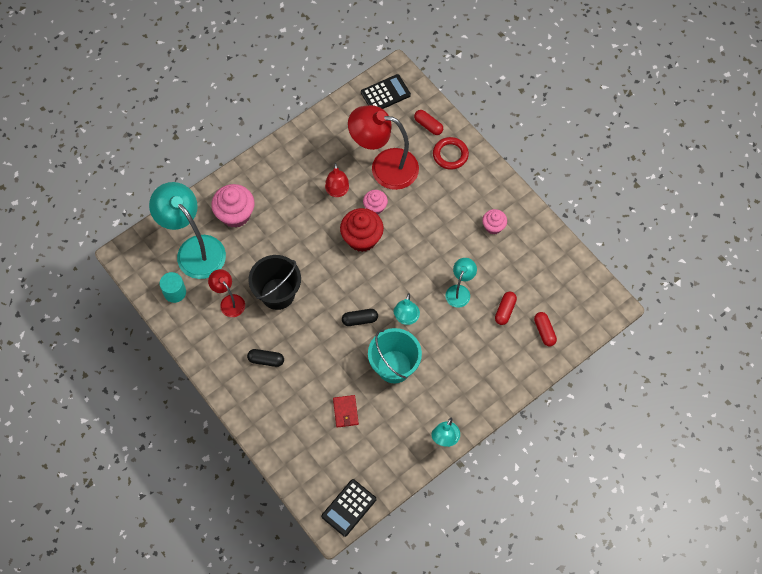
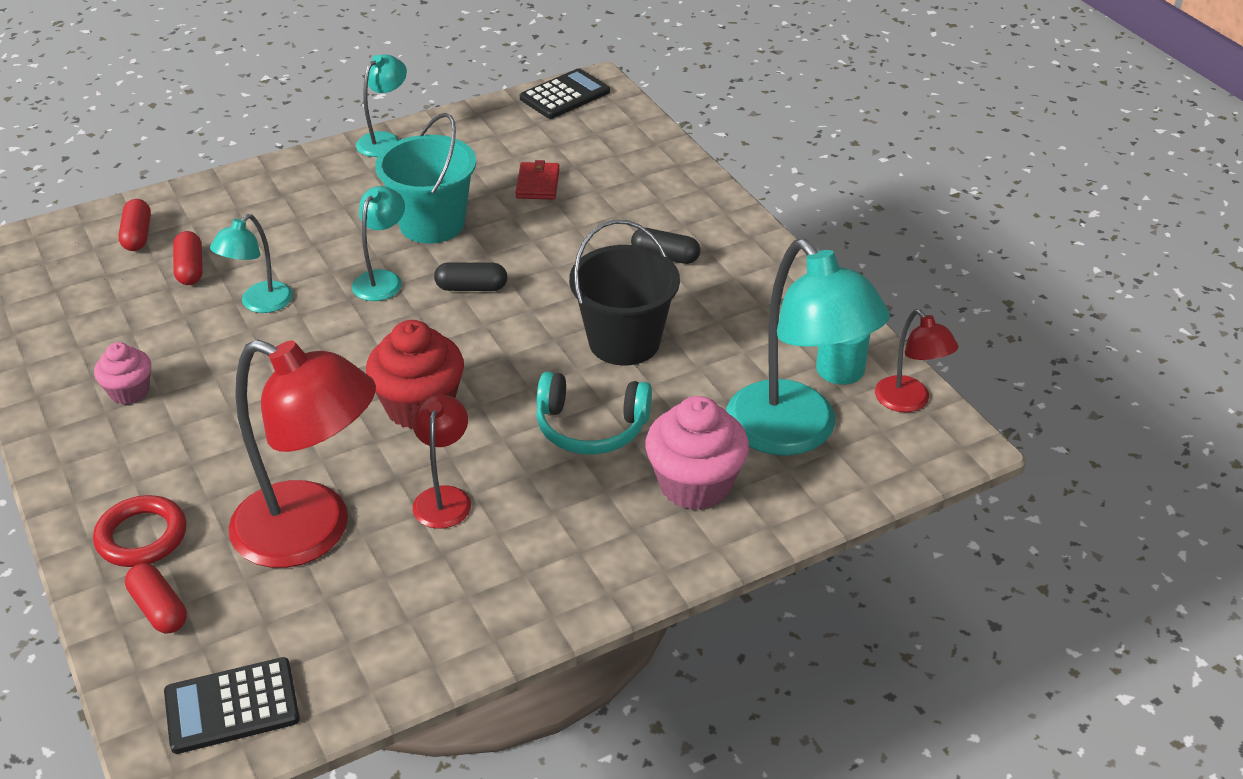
camera: 170 degrees left, 25 degrees down
(229, 301) = (726, 342): red lamp -> red lamp (909, 402)
(284, 238) = (591, 427): none -> turquoise headphones
(375, 207) = (368, 457): pink cupcake -> none
(505, 310) = (190, 268): red capsule -> red capsule turned 45 degrees counterclockwise

